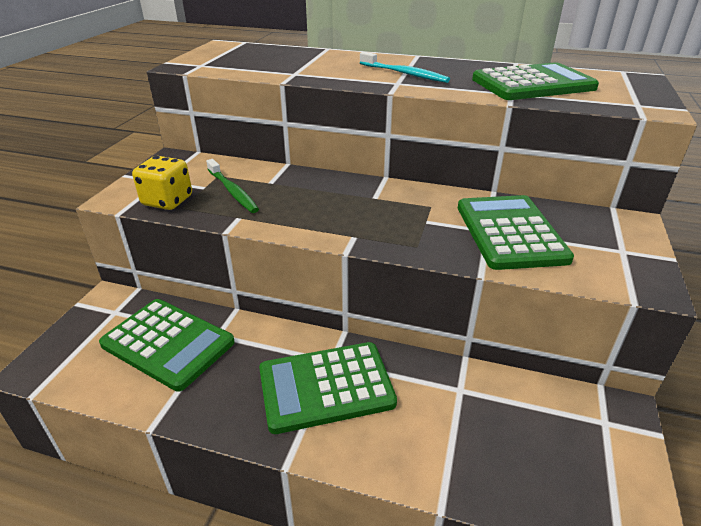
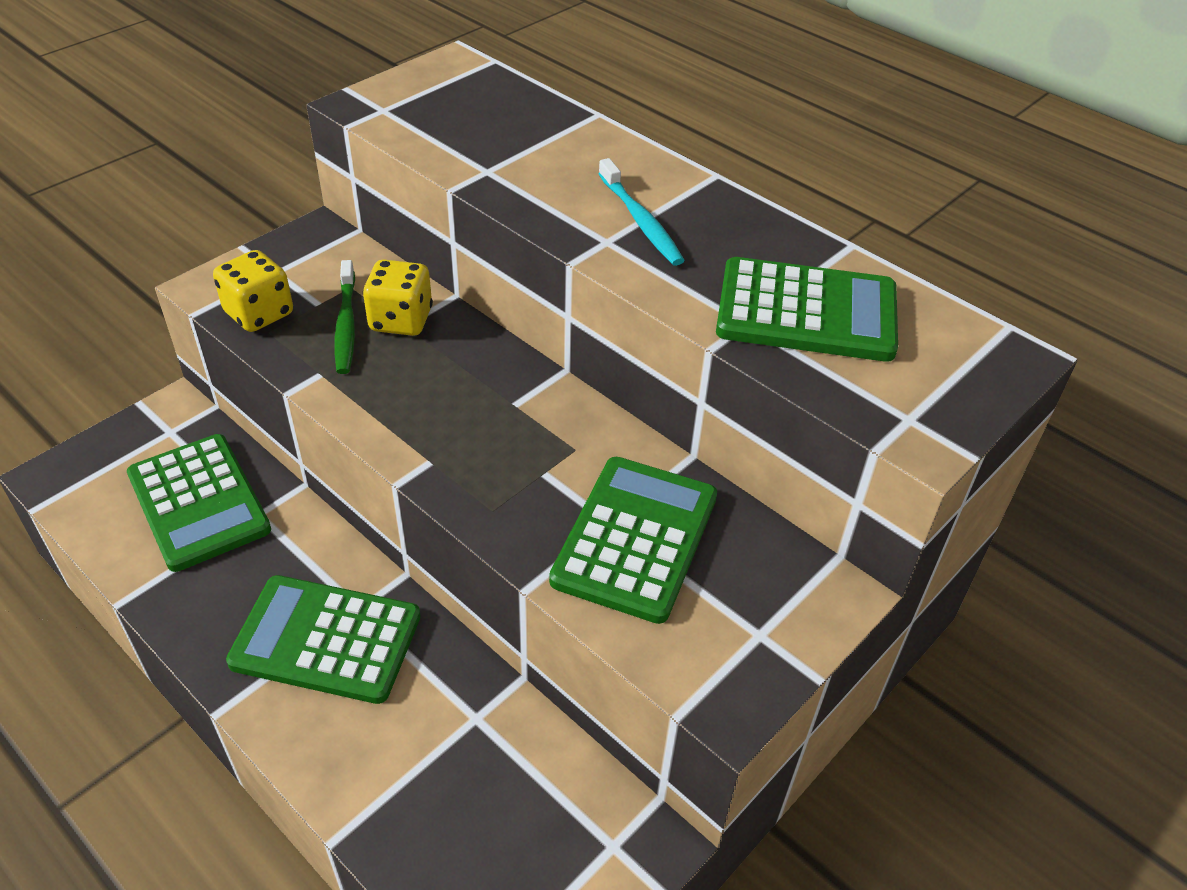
camera: 25 degrees right, 10 degrees up
(266, 181) = (401, 320): none -> yellow dice

